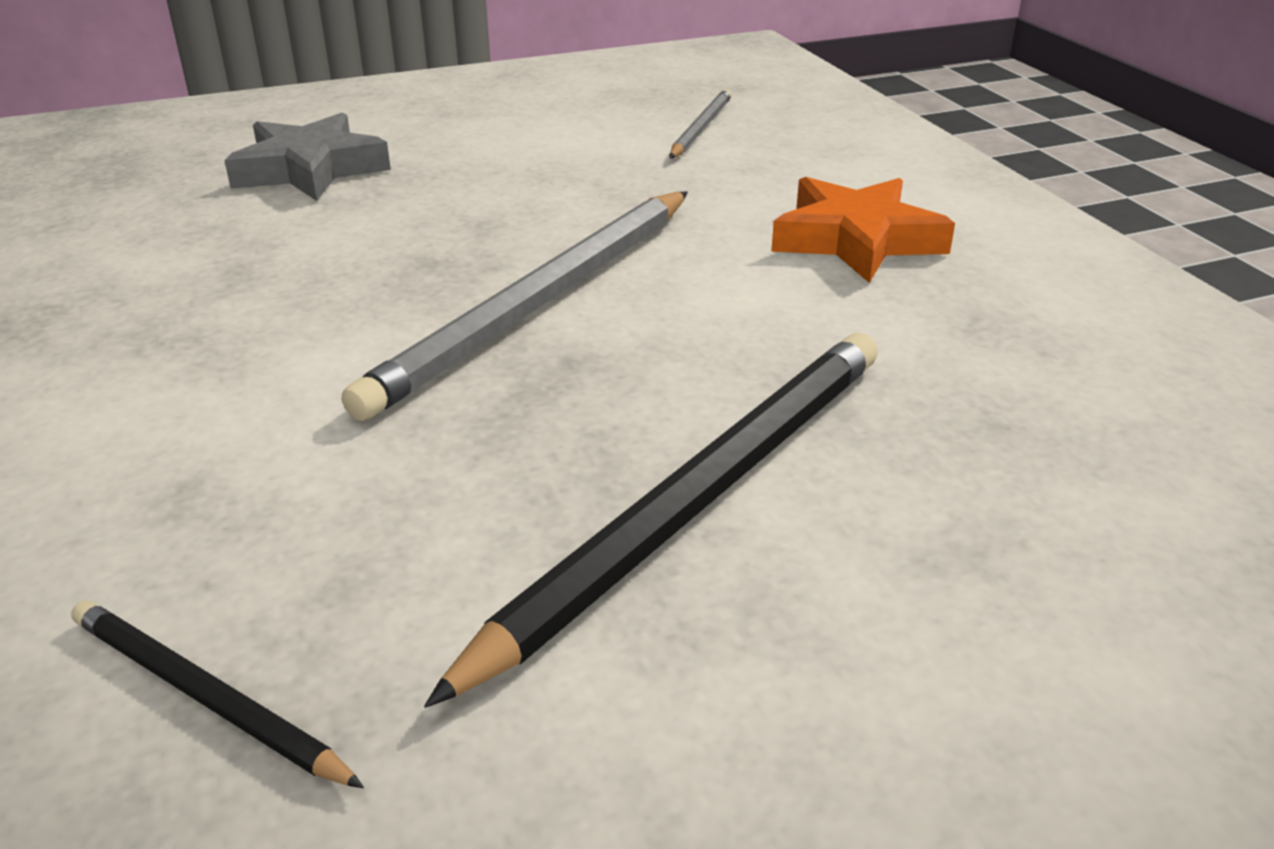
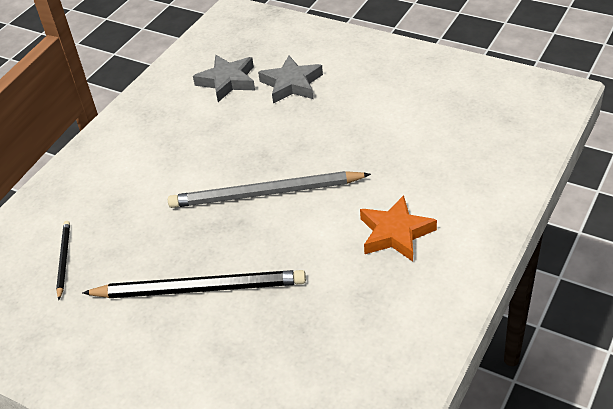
camera: 55 degrees right, 10 degrees up
(151, 212) = (227, 81): none -> grey star
(701, 128) = (447, 138): grey pencil -> none

